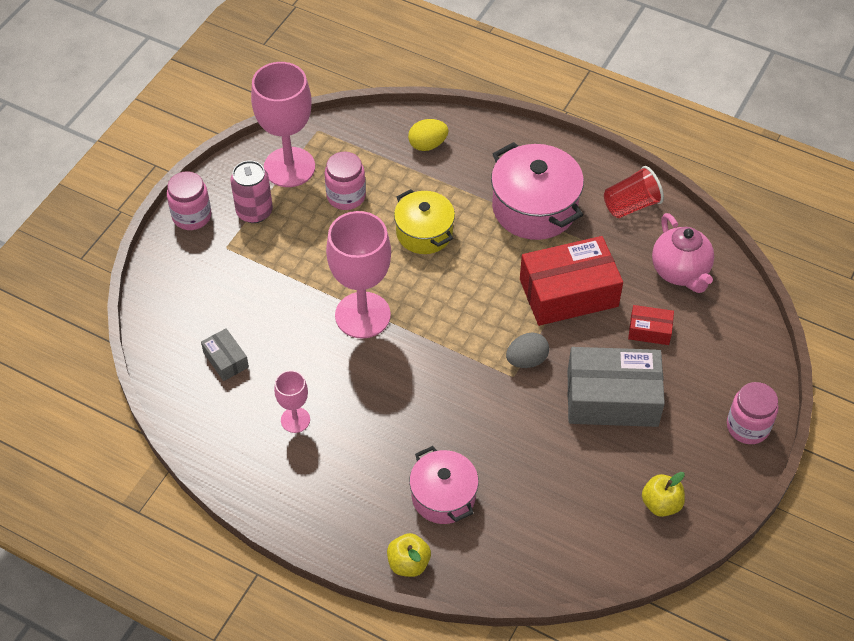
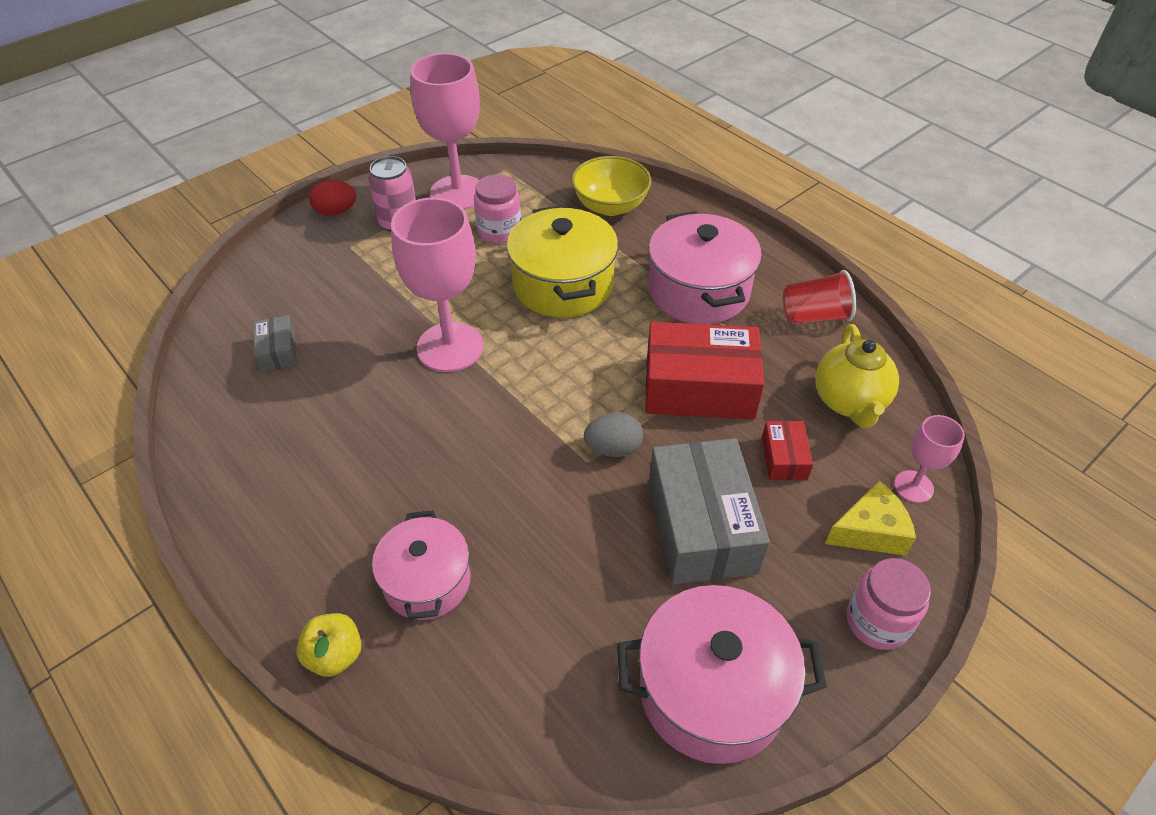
camera: 20 degrees right, 5 degrees down
(192, 216) = (336, 212): pink jar -> red egg
(295, 420) = (309, 435): pink goblet -> pink goblet (913, 486)
(424, 233) = (563, 284): yellow pot -> yellow pot, size x1.53
(427, 145) = (610, 206): yellow egg -> yellow bowl
(612, 398) = (702, 526): grey box -> grey box turned 60 degrees clockwise
(649, 330) = (784, 458): red box -> red box turned 60 degrees clockwise
(661, 504) = (712, 691): yellow apple -> pink pot
(680, 272) = (849, 402): pink teapot -> yellow teapot
(724, 366) = (870, 531): none -> yellow cheese

